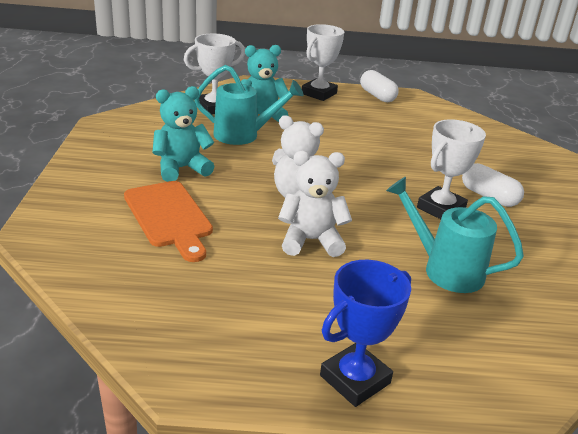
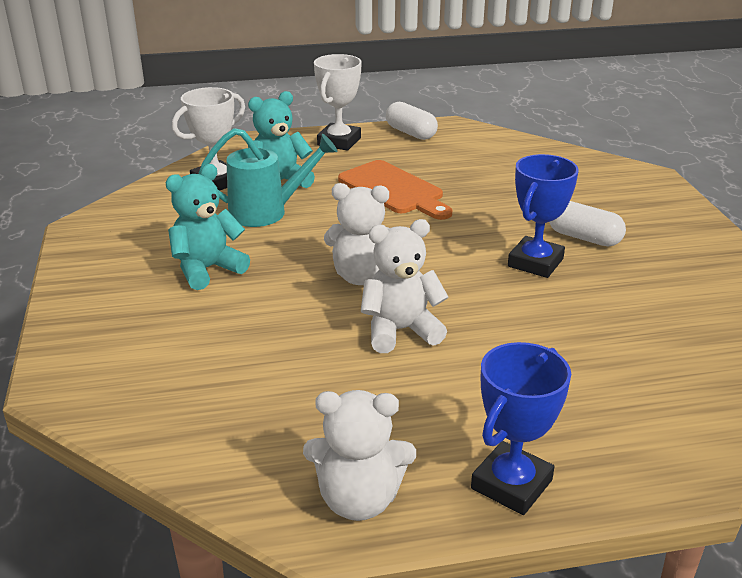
camera: 10 degrees left, 0 degrees up
(169, 217) = (217, 334): orange cutting board -> orange cutting board (394, 190)
(226, 364) = (359, 499): none -> white teddy bear
(441, 208) = (535, 262): white trophy -> blue trophy
(445, 270) = (566, 335): turquoise watering can -> none

